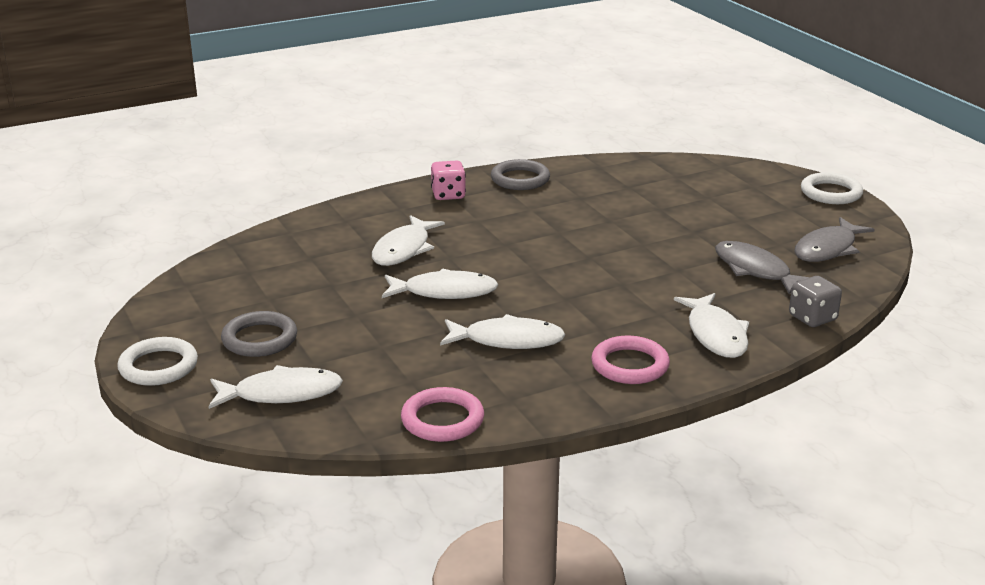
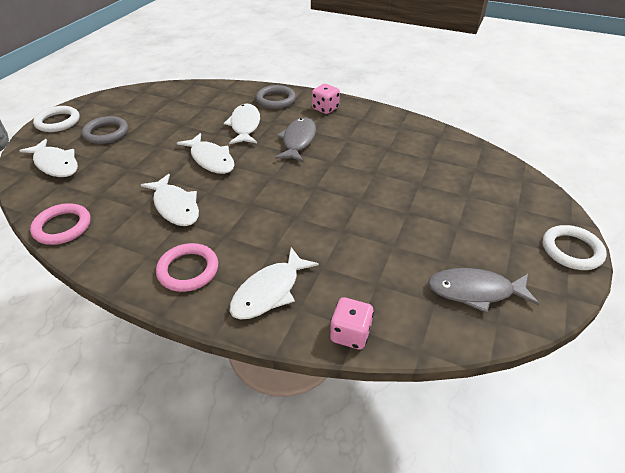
camera: 50 degrees right, 15 degrees up
(404, 249) = (245, 125): white fish -> white fish turned 105 degrees clockwise
(520, 179) = (378, 119): grey ring -> grey ring (276, 100)
(755, 270) = (389, 267): grey fish -> grey fish (298, 141)
(812, 318) = (350, 334): grey dice -> pink dice

